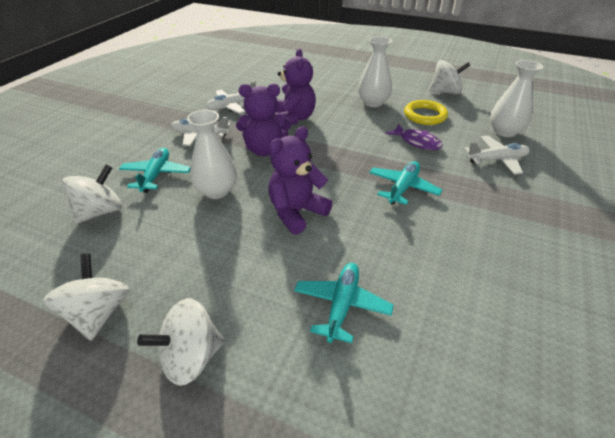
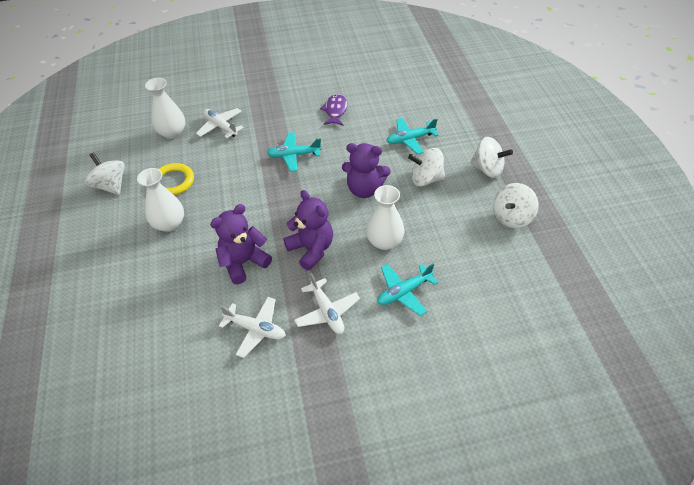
camera: 125 degrees left, 10 degrees up
(100, 212) = (466, 287): white spinning top -> white spinning top (425, 179)
(417, 142) = (225, 170): purple fish -> purple fish (335, 111)

